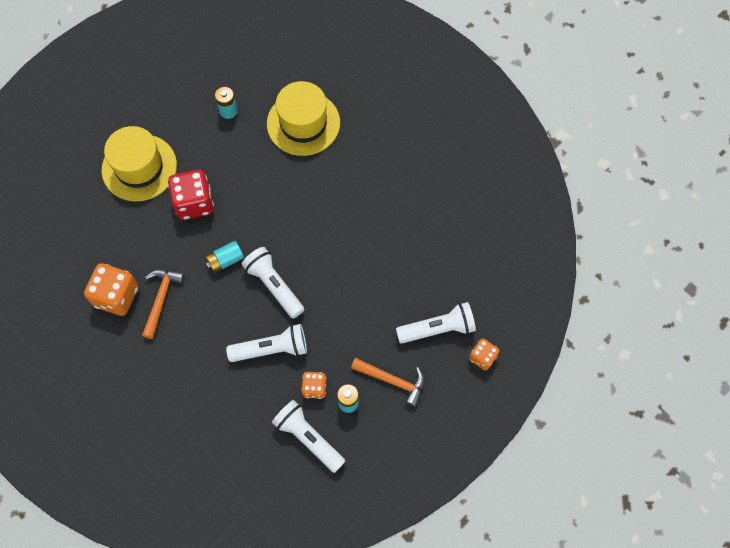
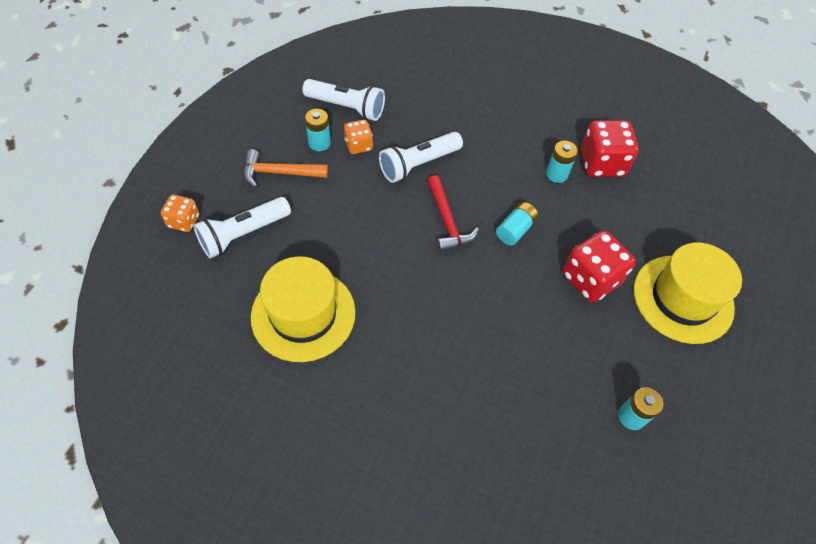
camera: 155 degrees right, 10 degrees down
(116, 296) = (601, 163): orange dice -> red dice
(161, 299) = (556, 174): orange hammer -> turquoise battery
(274, 286) = (447, 221): white flashlight -> red hammer
(303, 123) = (520, 437): yellow hat -> yellow hat (303, 314)

